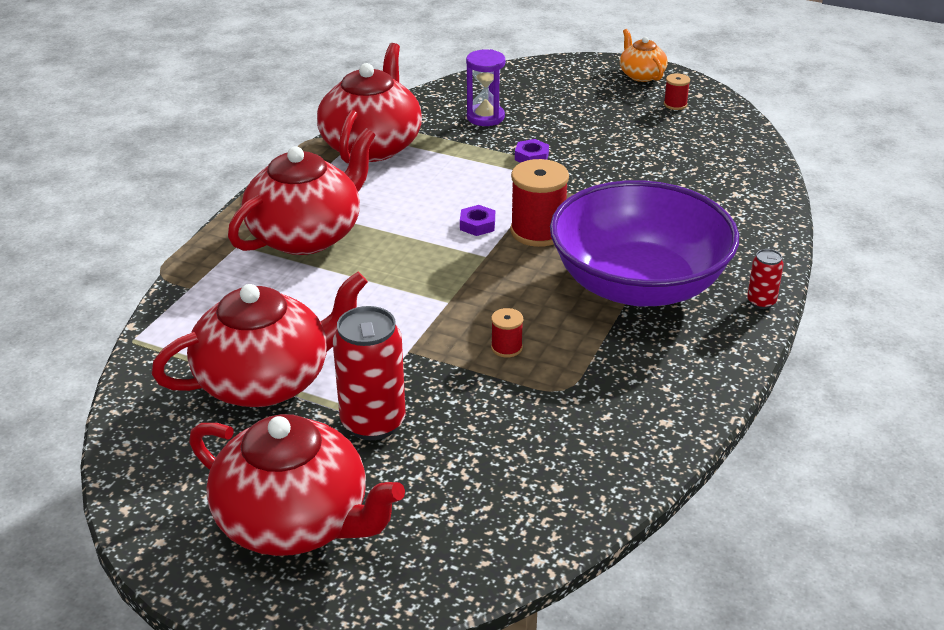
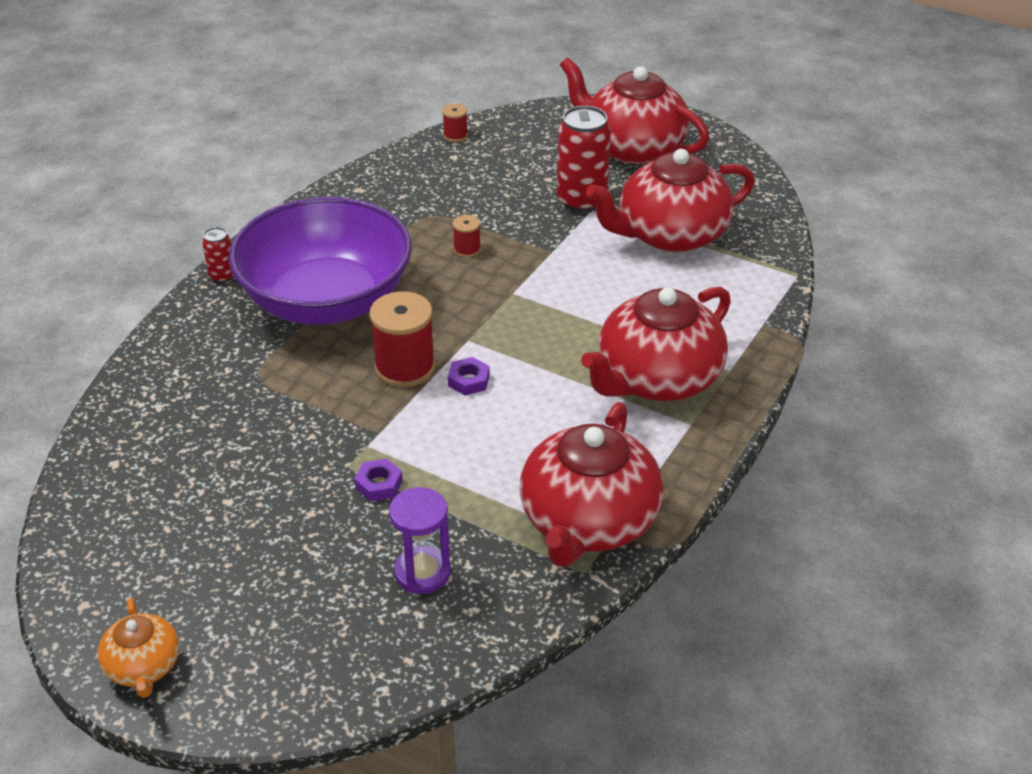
camera: 175 degrees left, 5 degrees up
(675, 104) = (133, 582): red spool -> red spool (455, 135)

